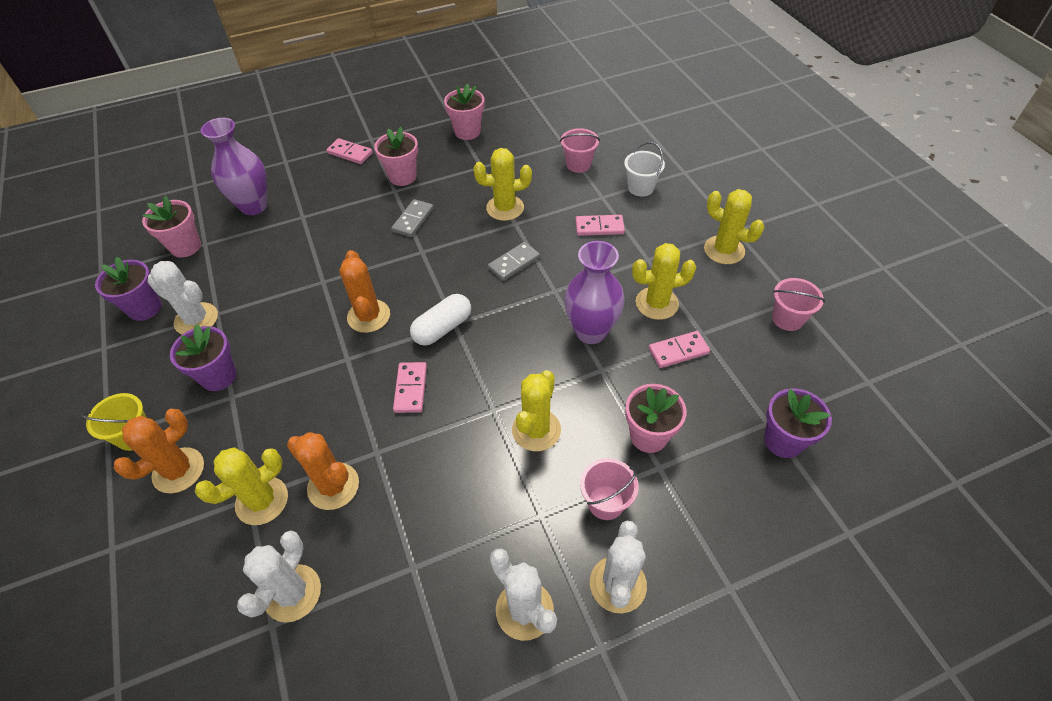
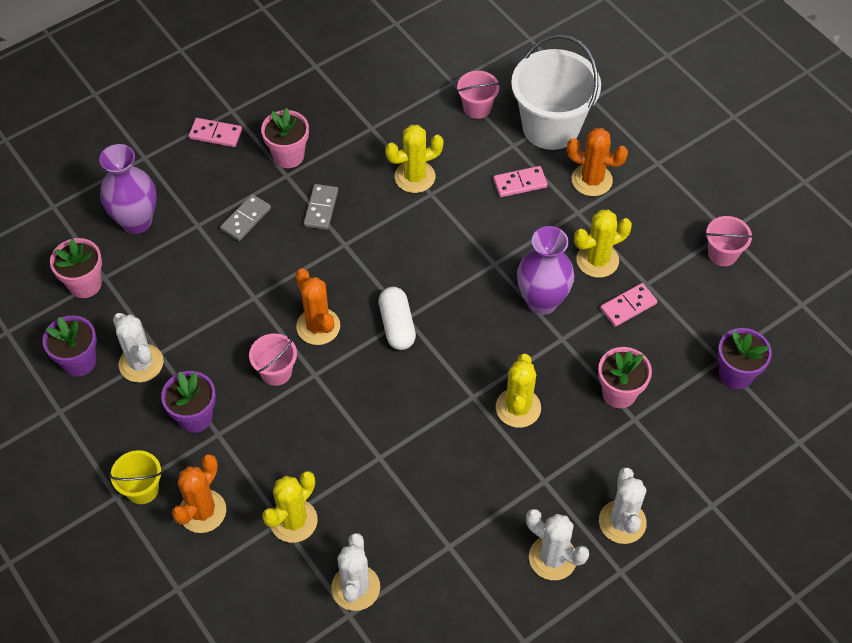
camera: 15 degrees left, 5 degrees up
(196, 319) = (141, 363): white cactus -> white cactus turned 45 degrees clockwise
(333, 486) = (353, 495): orange cactus -> orange cactus (592, 180)
(410, 389) = (388, 392): pink domino -> none
(442, 328) = (397, 325): white capsule -> white capsule turned 45 degrees counterclockwise
(467, 132) = (340, 83): pink flower pot -> none
(514, 263) = (444, 241): grey domino -> grey domino (246, 219)
(605, 502) = (596, 459): pink bucket -> pink bucket (276, 372)
(640, 187) = (551, 127): white bucket -> white bucket, size x2.05
(724, 250) = (650, 189): yellow cactus -> none

